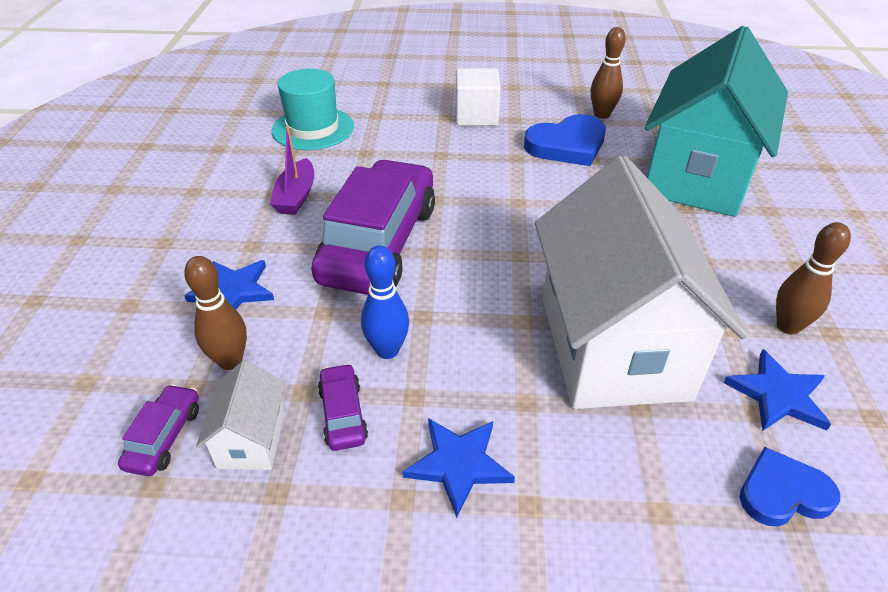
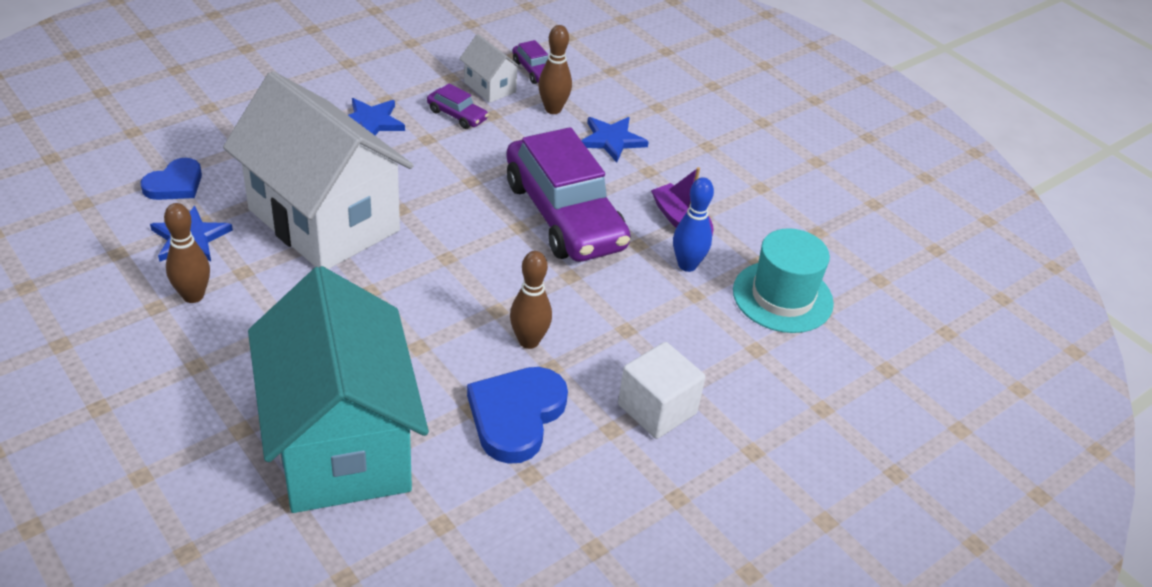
camera: 135 degrees right, 0 degrees up
(387, 350) = (470, 153): blue bowling pin -> blue bowling pin (687, 265)
(601, 115) = (520, 501): brown bowling pin -> brown bowling pin (529, 341)

